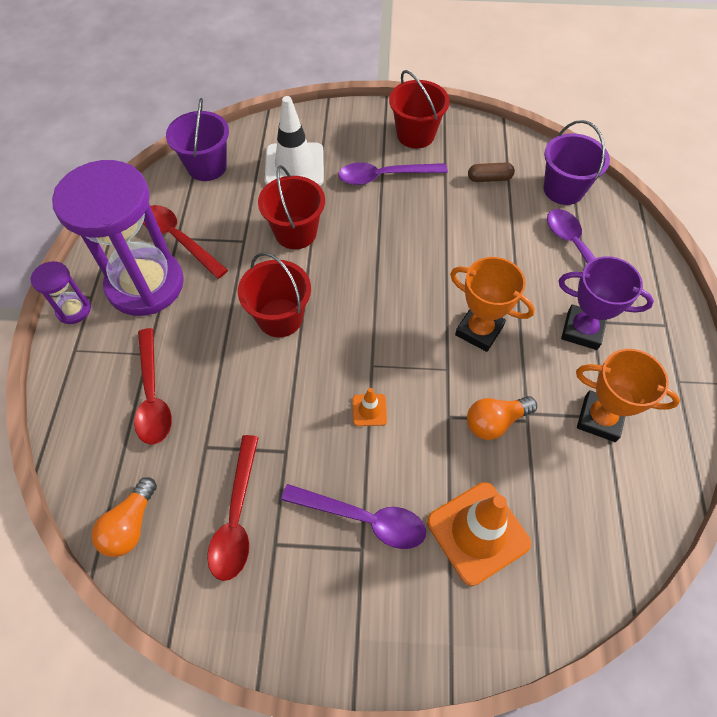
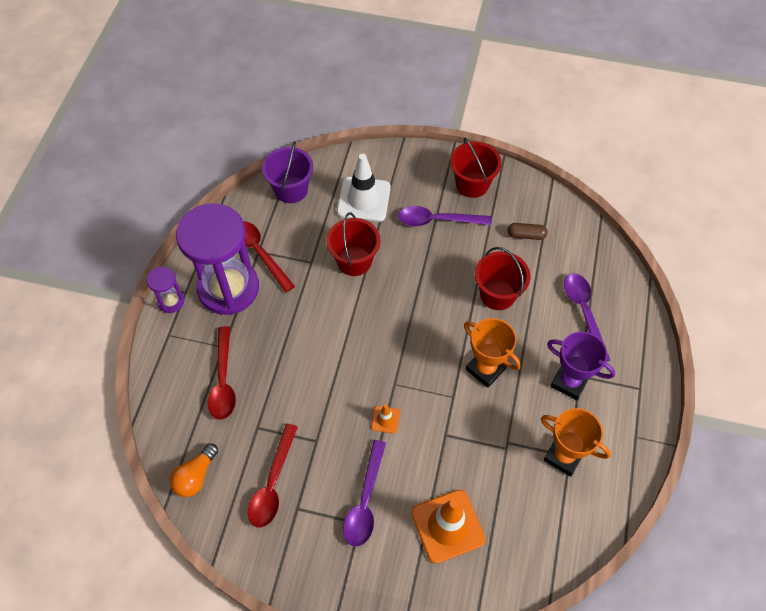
camera: 10 degrees right, 0 degrees up
(280, 318) = (329, 333): red bucket -> red bucket (497, 294)
(363, 519) = (365, 501): purple spoon -> purple spoon turned 75 degrees clockwise
(495, 422) = (481, 445): orange light bulb -> none
(563, 189) = (587, 255): purple bucket -> none

